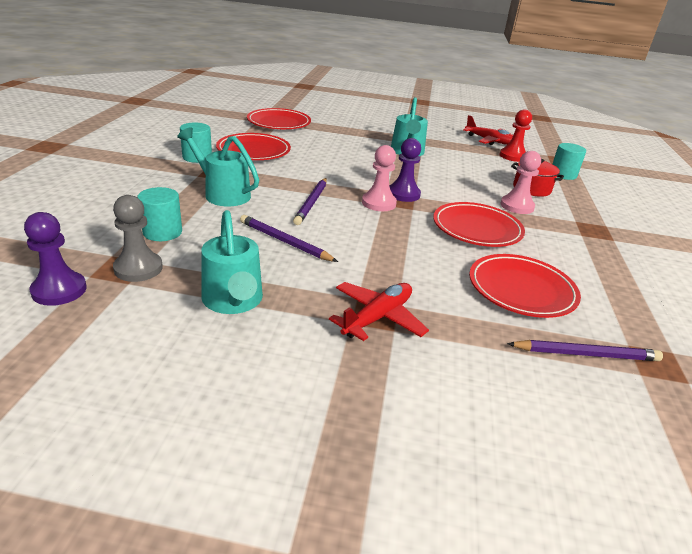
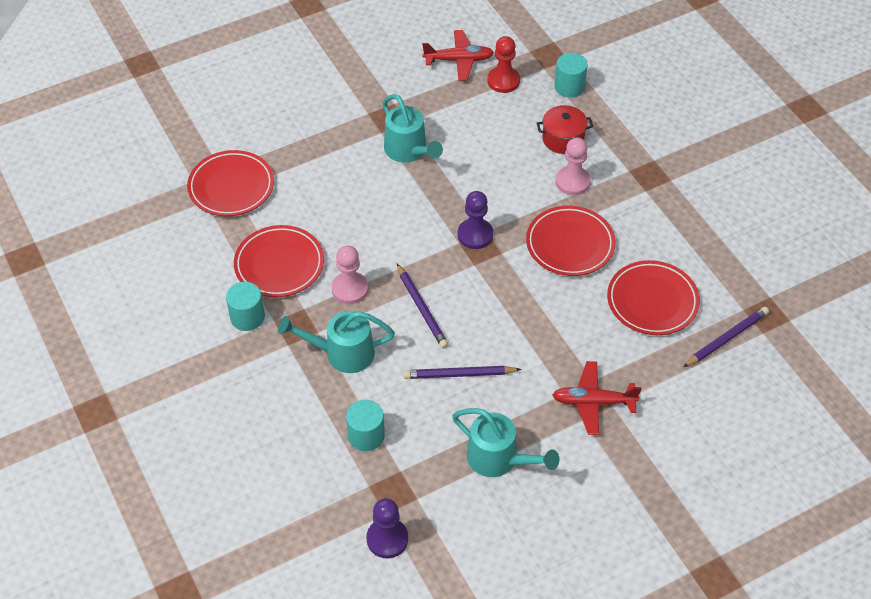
camera: 35 degrees left, 20 degrees up
(138, 268) = (404, 482): grey pawn -> none
(377, 318) = (593, 402): red plane -> red plane turned 90 degrees counterclockwise
(378, 203) = (470, 266): pink pawn -> pink pawn (350, 289)

